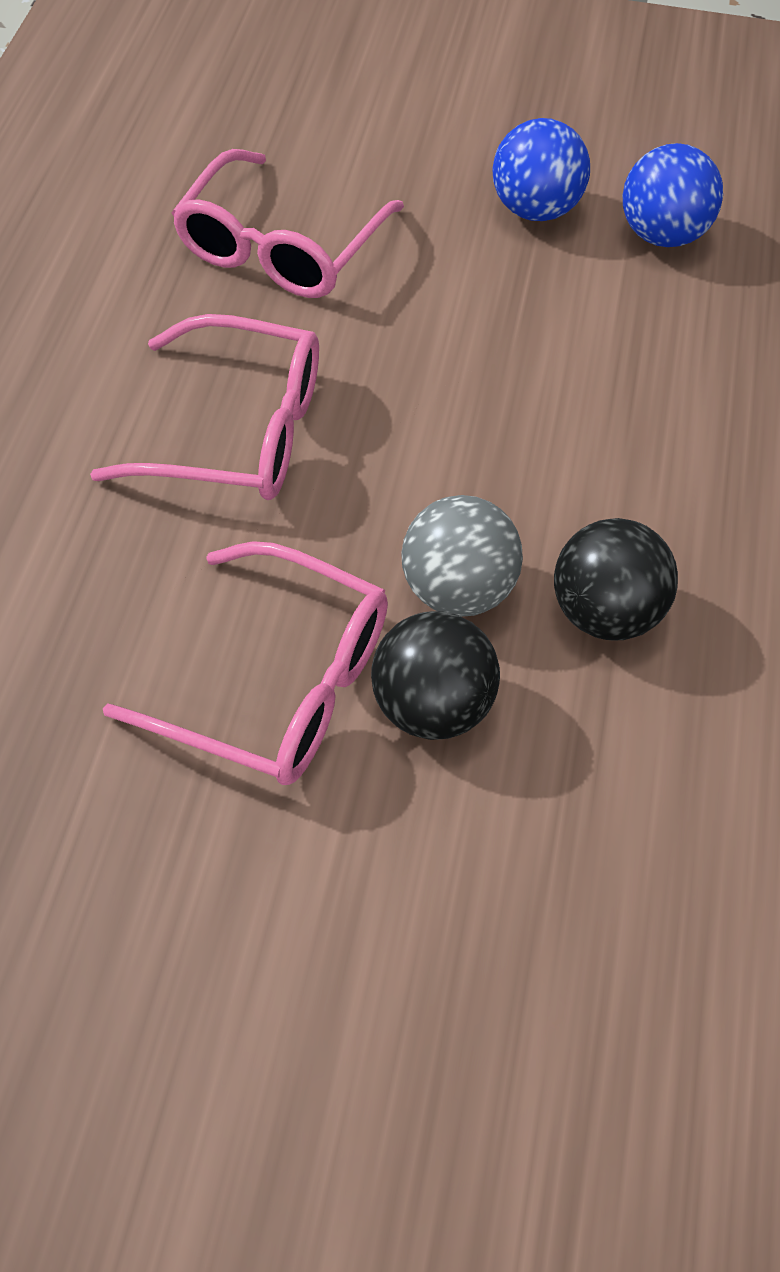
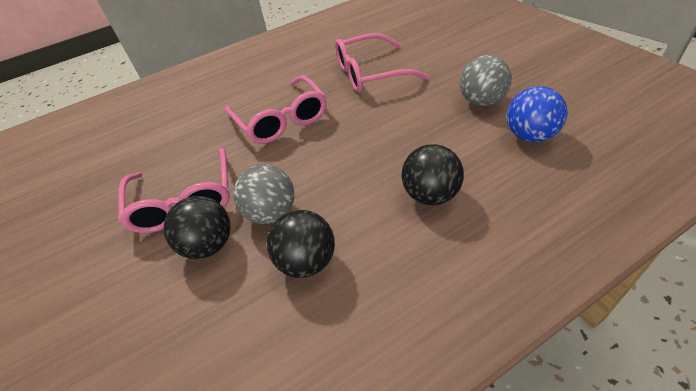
camera: 55 degrees right, 10 degrees down
(535, 209) = (481, 101): blue ball -> grey ball
(642, 406) = (430, 195): none -> black ball

